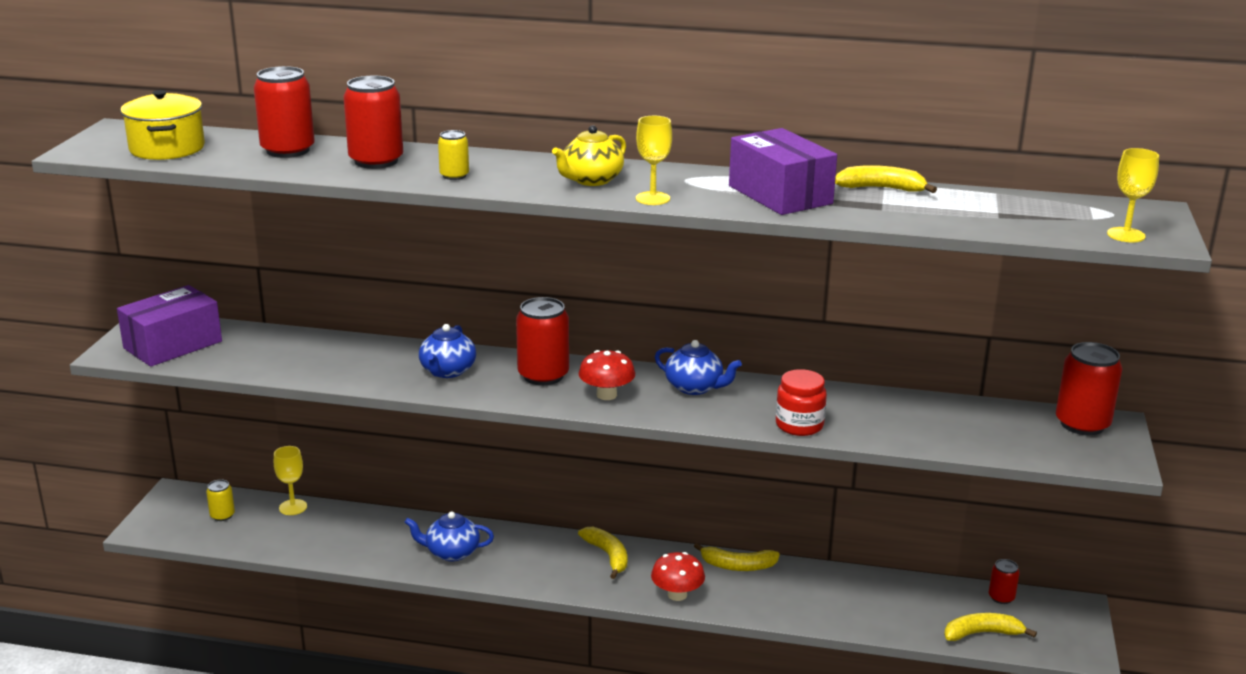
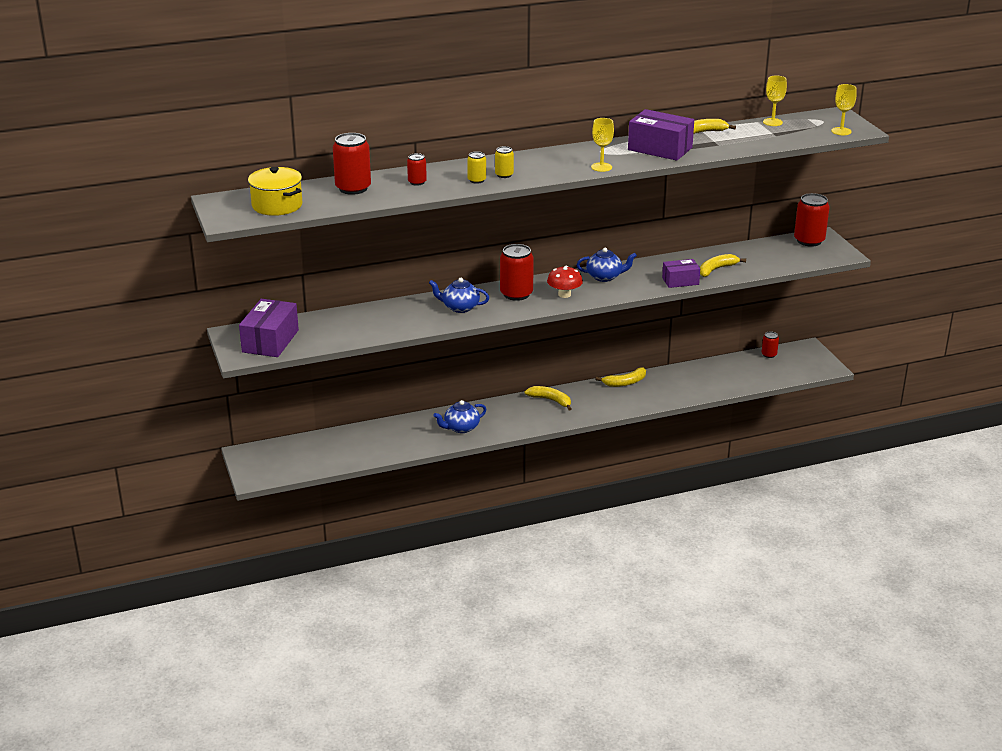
camera: 30 degrees left, 5 degrees up
(222, 515) = (294, 454): yellow can -> yellow can (504, 175)
(293, 507) = (333, 435): yellow goblet -> yellow goblet (772, 122)
(376, 161) = (417, 182): red can -> red can, size x0.53
(447, 371) = (460, 307): blue teapot -> blue teapot turned 120 degrees clockwise
(591, 180) = (553, 164): yellow teapot -> none
(677, 594) = (609, 407): red mushroom -> none
(799, 425) = (680, 281): red jar -> purple box
(982, 633) = (775, 375): yellow banana -> yellow banana (716, 269)

